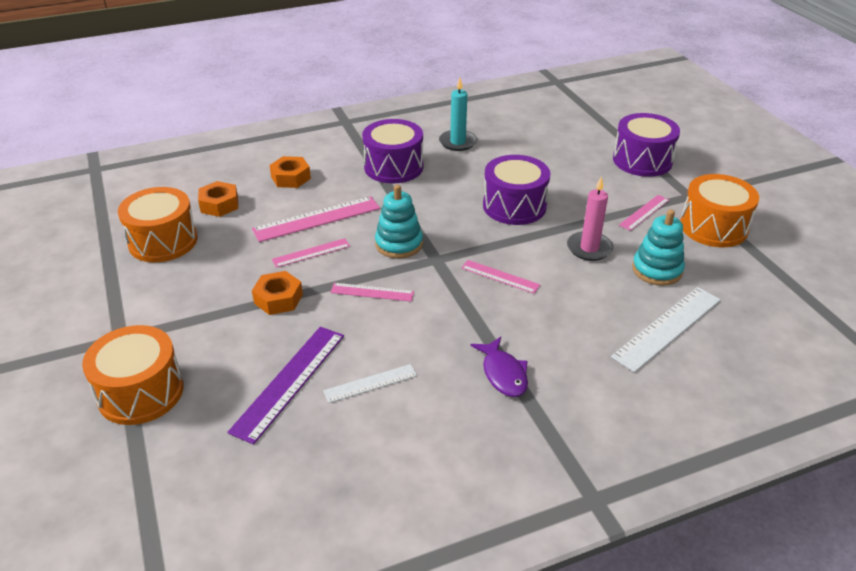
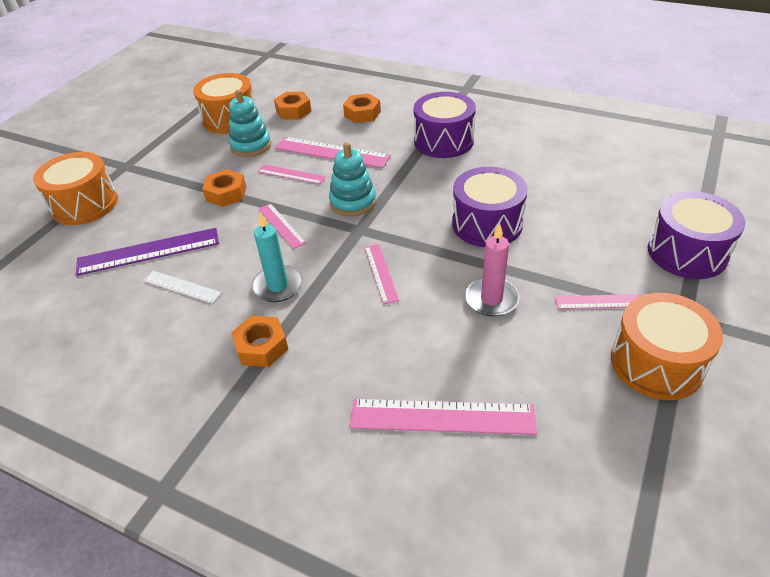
camera: 50 degrees right, 5 degrees up
(458, 142) = (527, 146): turquoise candle -> turquoise candle (278, 286)
(503, 374) = (261, 347): purple fish -> orange nut
(657, 270) = (522, 361): turquoise stacking toy -> turquoise stacking toy (251, 145)
(667, 328) = (442, 416): white ruler -> pink ruler

